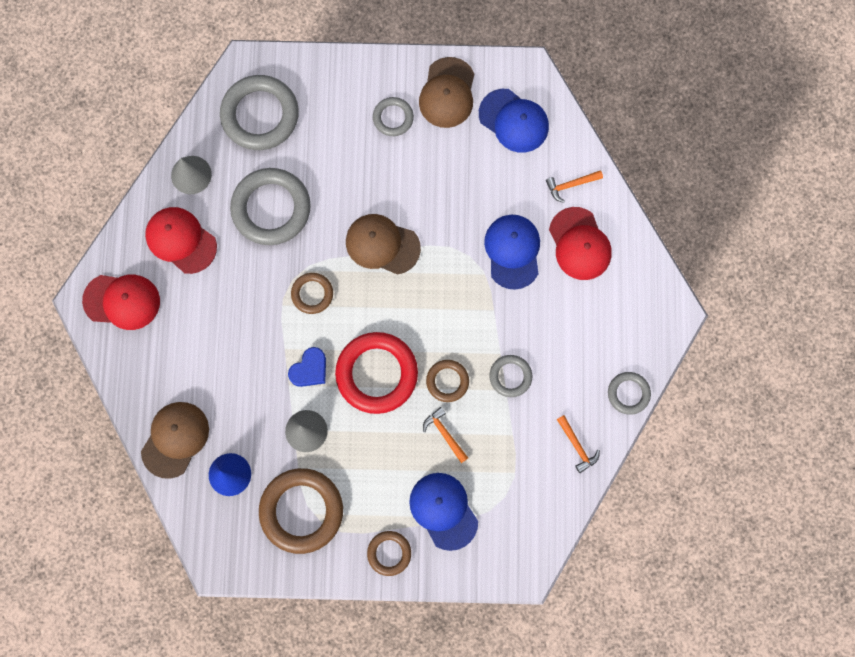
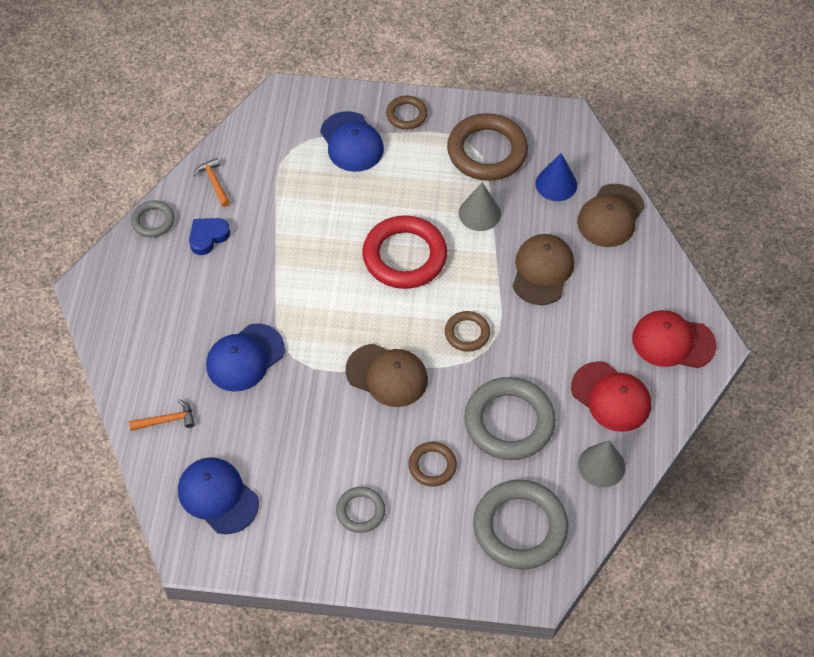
camera: 175 degrees left, 20 degrees down
(310, 369) = (473, 265): blue heart -> blue heart (208, 237)
(445, 434) = (342, 201): orange hammer -> none
(447, 93) = (291, 535): brown cap -> brown cap (542, 271)
(447, 381) = (333, 244): brown ring -> brown ring (432, 466)
(510, 376) = (268, 244): grey ring -> none
(512, 251) = (245, 358): blue cap -> blue cap turned 45 degrees clockwise
(579, 244) = (170, 359): red cap -> none

